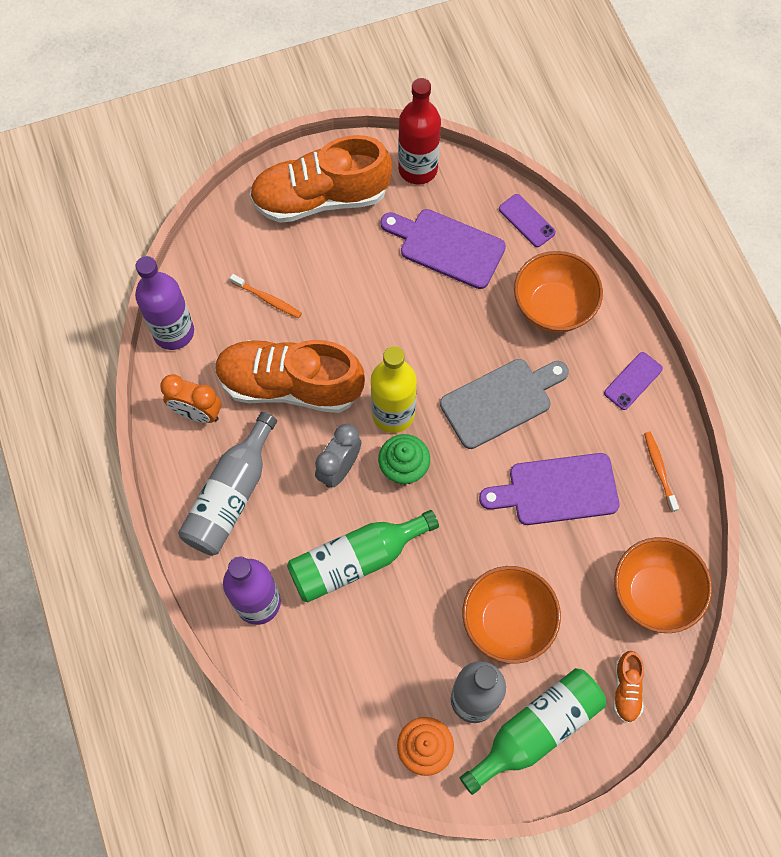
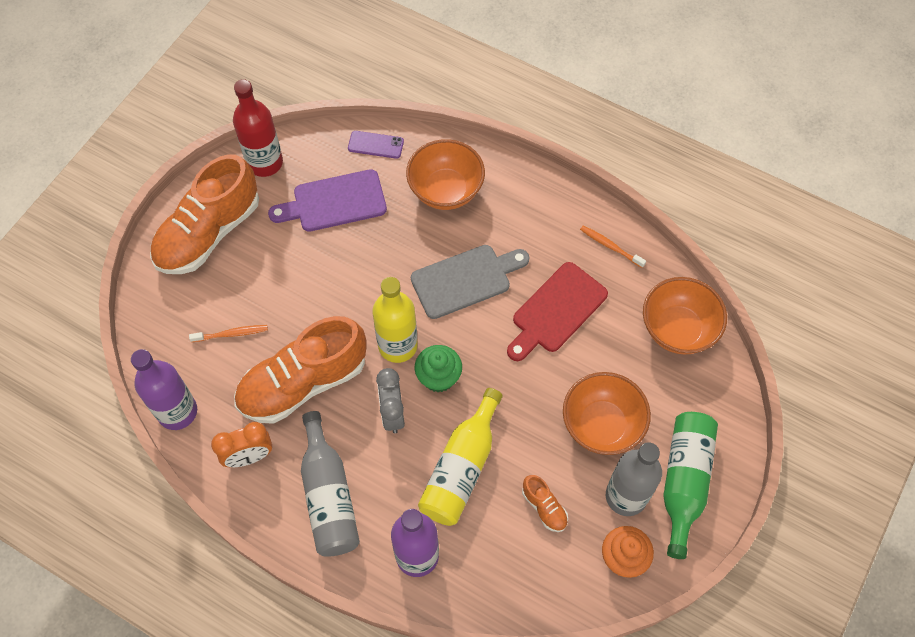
camera: 40 degrees left, 5 degrees down
(356, 560) = (461, 468): green bottle -> yellow bottle
(501, 401) = (465, 280): grey cutting board -> grey cutting board turned 45 degrees clockwise
(556, 490) = (556, 311): purple cutting board -> red cutting board
(626, 689) = (716, 406): orange shoe -> orange shoe (544, 507)
(633, 381) = (542, 201): purple phone -> none

